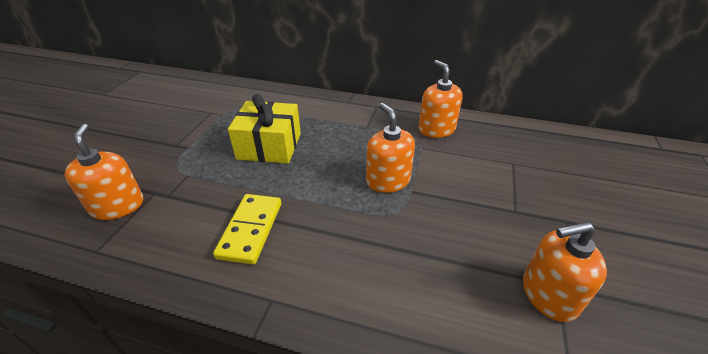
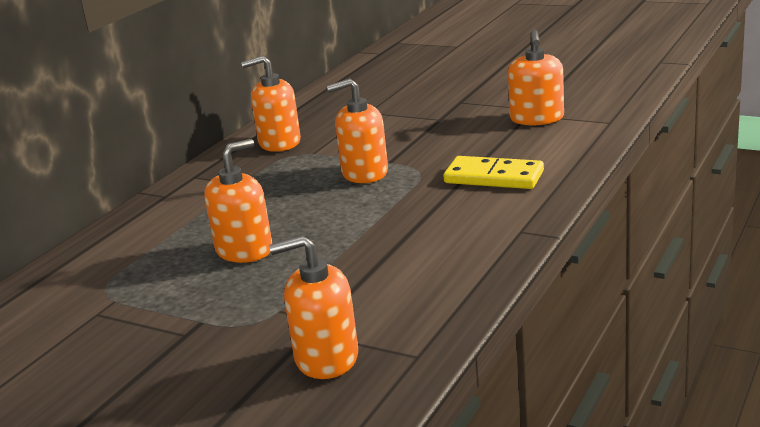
camera: 75 degrees left, 15 degrees down
(251, 230) = (416, 249): yellow domino -> yellow domino (494, 177)
(269, 146) = (244, 250): yellow gift -> orange soap dispenser

